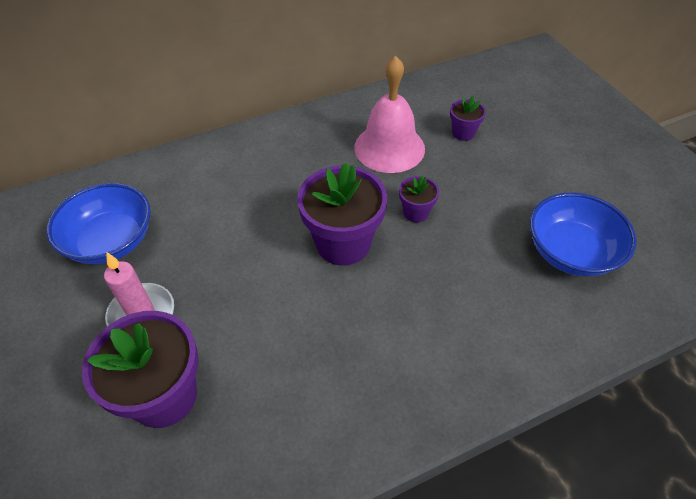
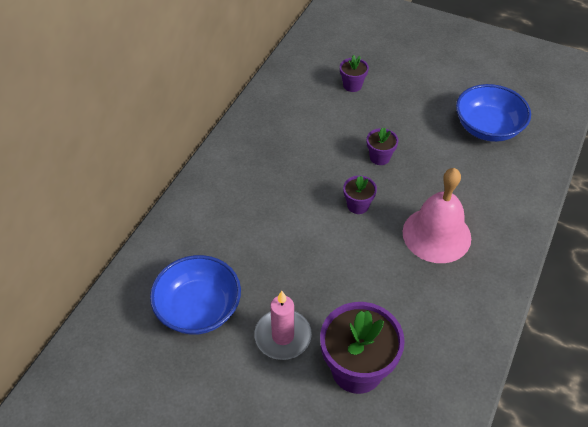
camera: 40 degrees left, 0 degrees up
(343, 243) = (358, 205): purple flower pot -> purple flower pot, size x0.49
(389, 148) = (316, 123): pink bell -> pink bell (436, 234)

